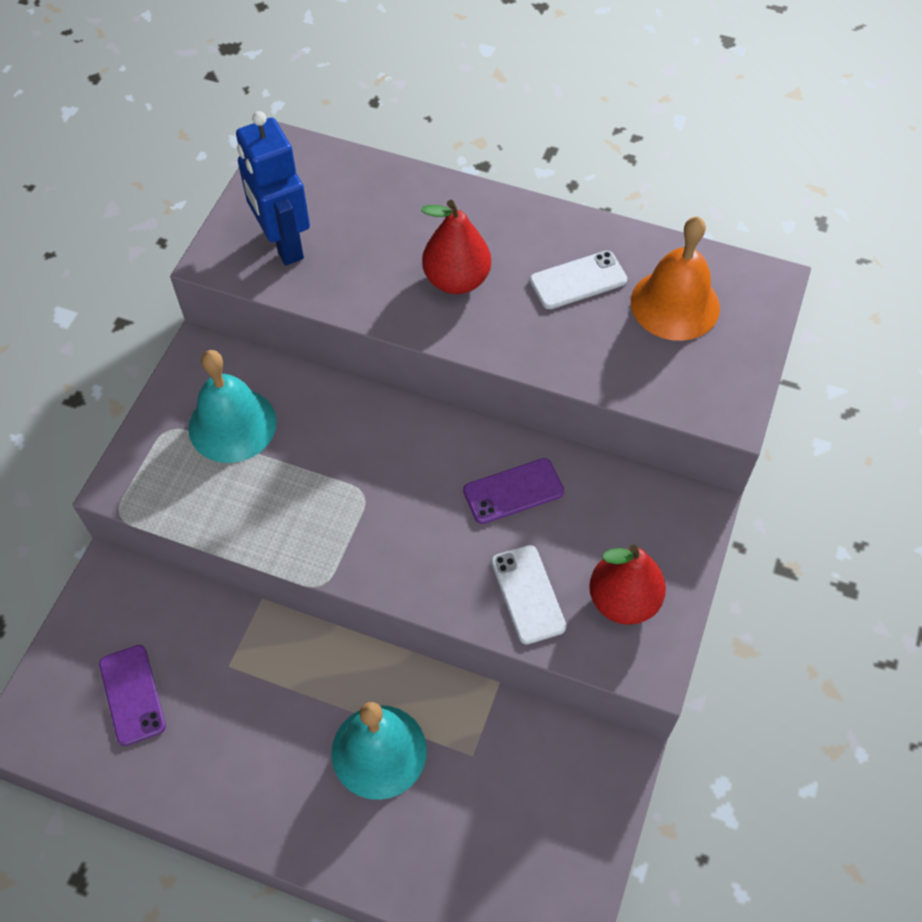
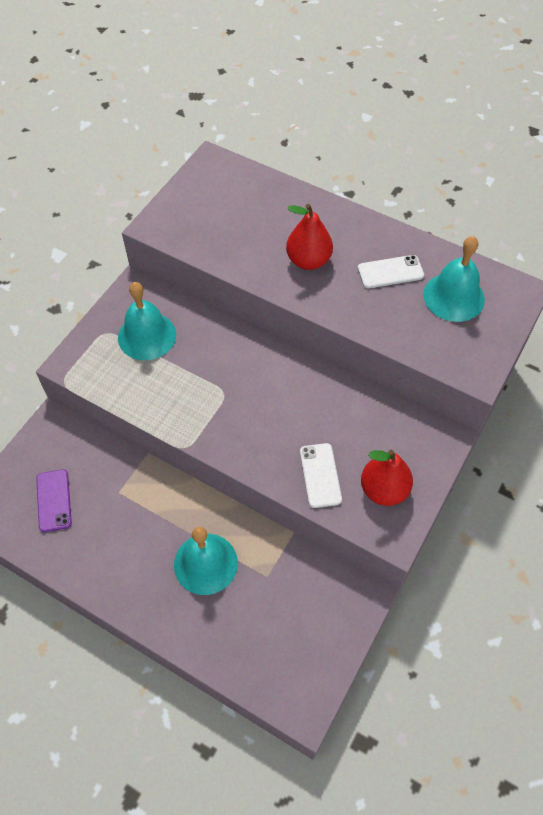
camera: 10 degrees right, 0 degrees up
(283, 244) = (198, 222): blue robot -> none
(513, 491) = (323, 406): purple phone -> none
(675, 304) = (453, 297): orange bell -> turquoise bell

